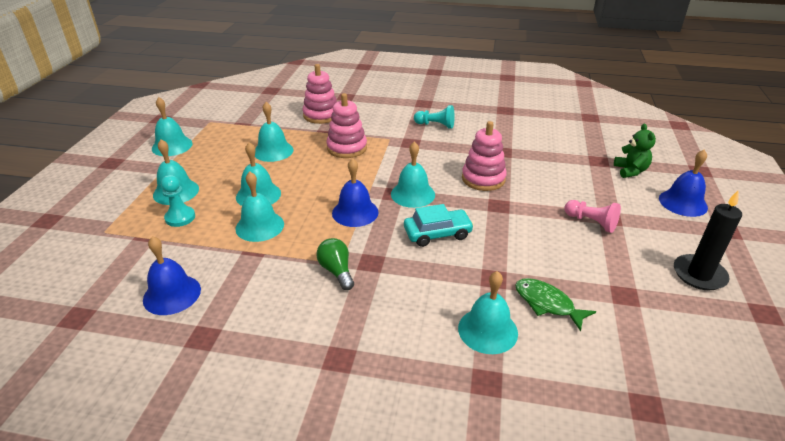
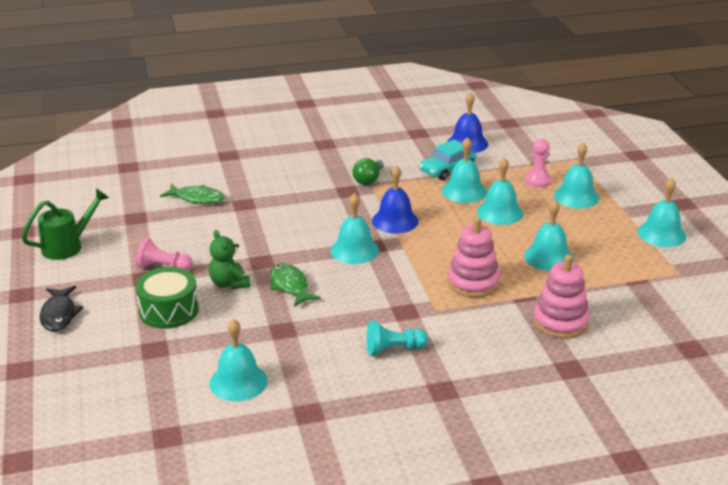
camera: 155 degrees right, 5 degrees down
(180, 217) = (537, 181): turquoise pawn -> pink pawn
(336, 271) = (368, 180): green light bulb -> green light bulb turned 75 degrees clockwise
(437, 233) = (307, 222): turquoise car -> turquoise car (447, 169)
(483, 179) = (290, 286): pink stacking toy -> green fish
(487, 330) = (236, 175): turquoise bell -> turquoise bell (238, 382)
(587, 184) = (169, 310): none -> green drum
(630, 171) = (114, 343): green teddy bear -> green teddy bear (229, 283)
(683, 203) = (59, 315): blue bell -> black fish
(699, 274) = (67, 246): black candle -> green watering can

